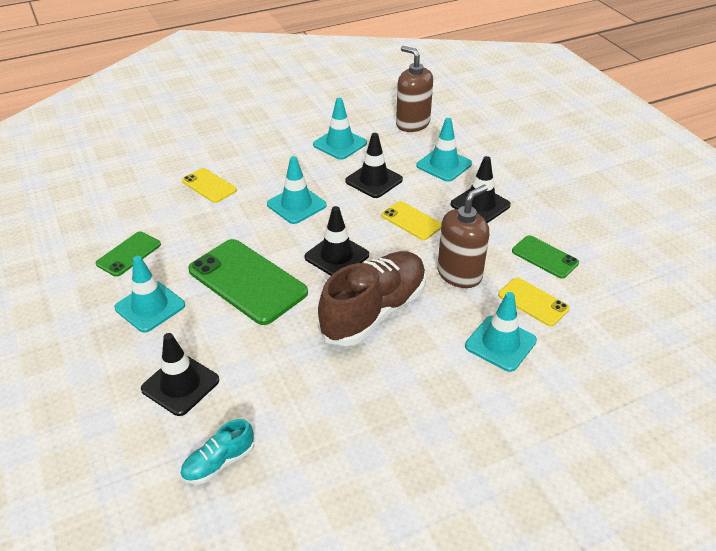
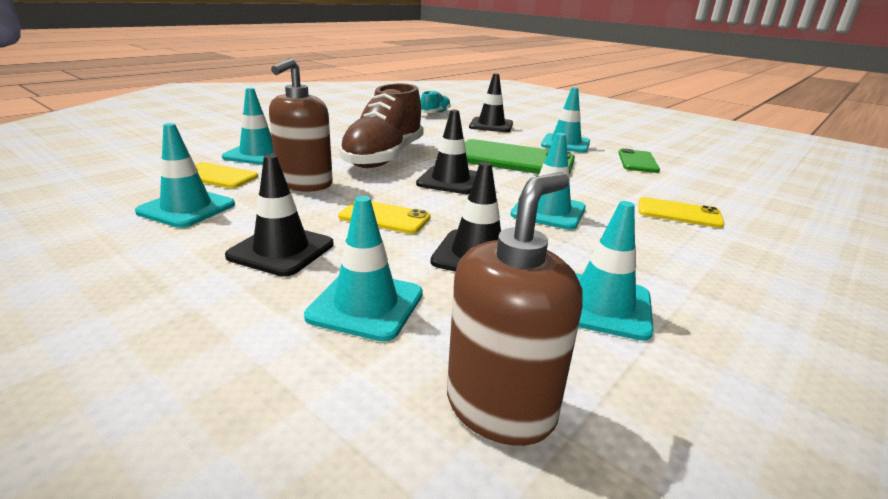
camera: 155 degrees right, 15 degrees down
(412, 124) = (500, 407): brown soap dispenser -> brown soap dispenser turned 75 degrees counterclockwise
(544, 257) = (186, 208): green phone -> turquoise traffic cone

